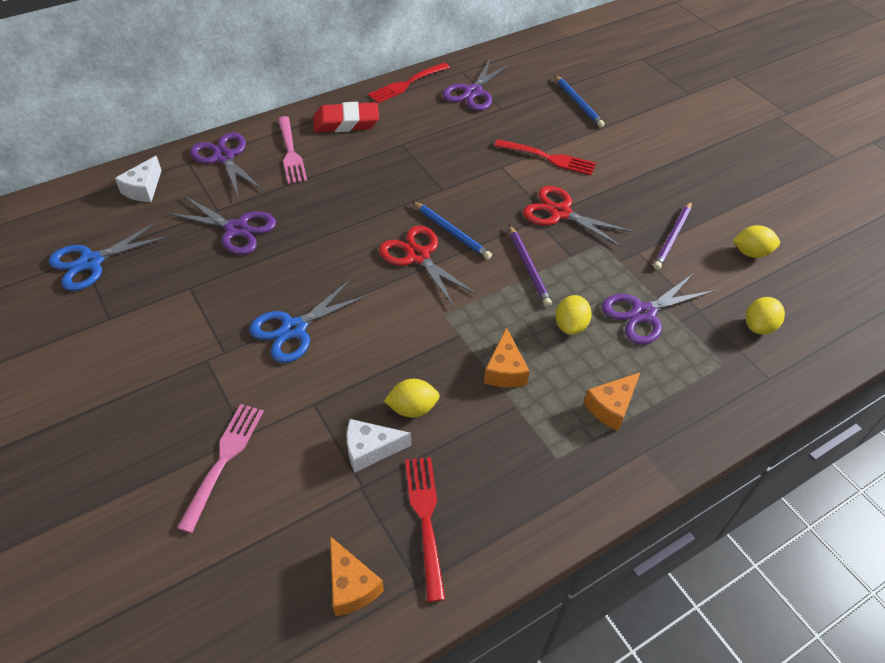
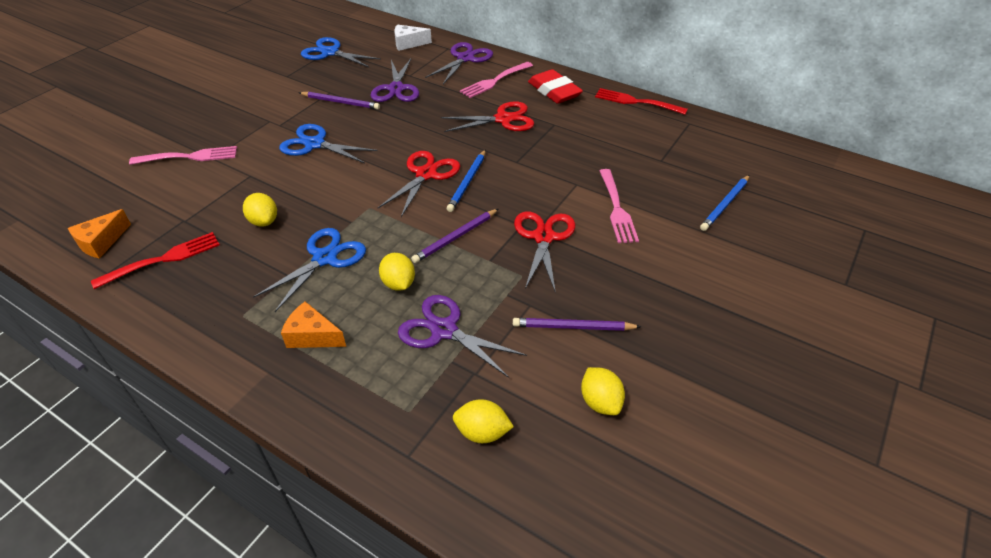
camera: 65 degrees right, 5 degrees down
(223, 283) = (341, 102): none -> purple pencil
(366, 172) = (503, 119): none -> red scissors
(370, 450) = (217, 214): white cheese -> none
(473, 92) = (665, 138): purple scissors -> none
(505, 370) = (325, 258): orange cheese -> blue scissors
(548, 158) = (616, 208): red fork -> pink fork
(570, 325) = (398, 283): yellow lemon -> yellow lemon turned 75 degrees clockwise

